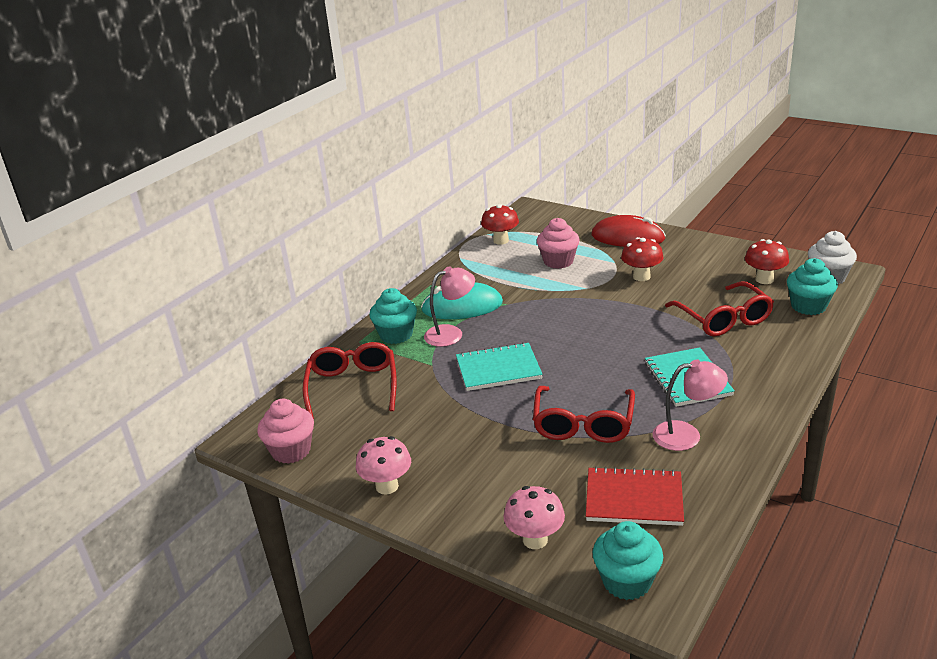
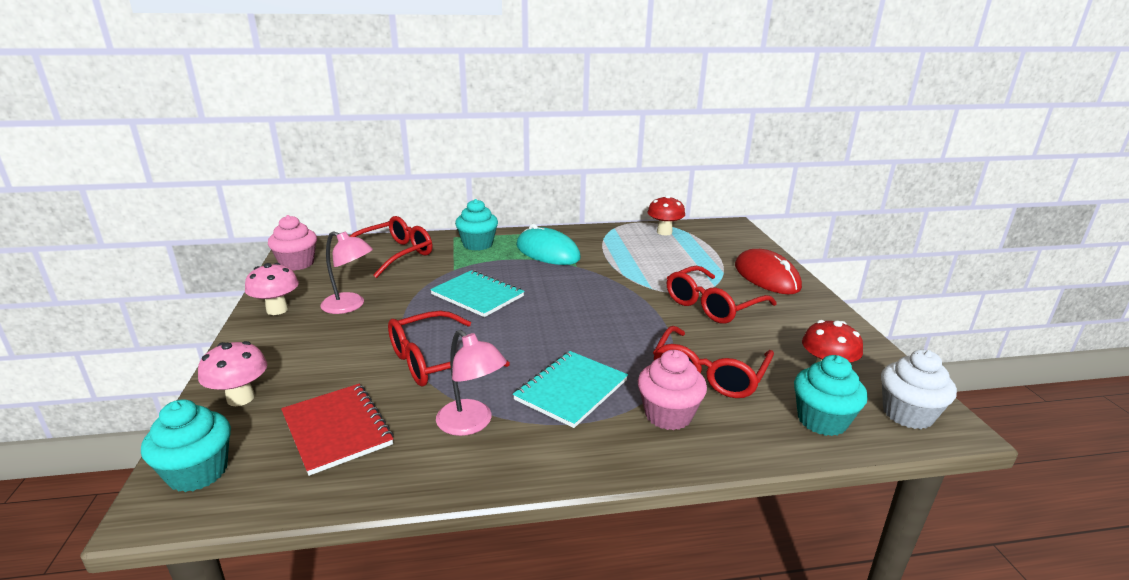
camera: 45 degrees right, 5 degrees down
(451, 333) = (504, 261): pink lamp -> pink lamp (350, 306)
(558, 261) = (673, 263): pink cupcake -> pink cupcake (668, 415)
(641, 277) = (712, 305): red mushroom -> red glasses

